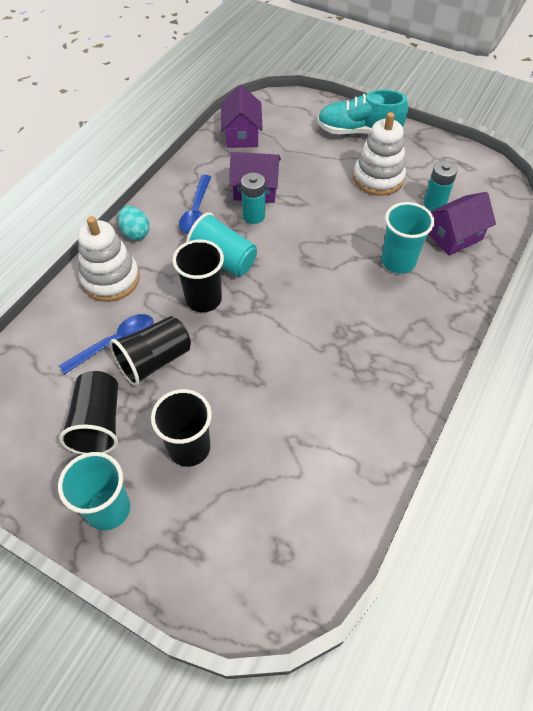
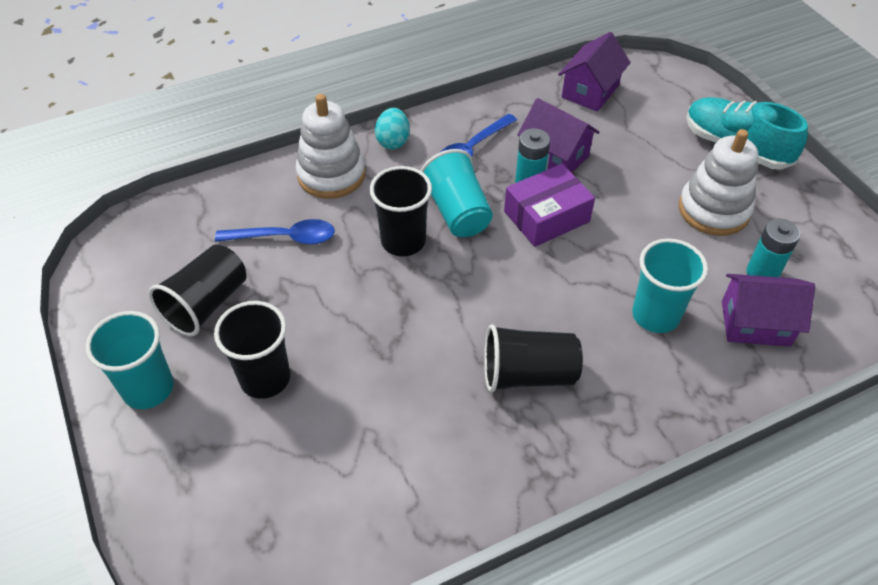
camera: 35 degrees right, 5 degrees down
(154, 360) = (305, 275): black cup -> black cup (528, 374)
(283, 233) = (546, 216): none -> purple box

